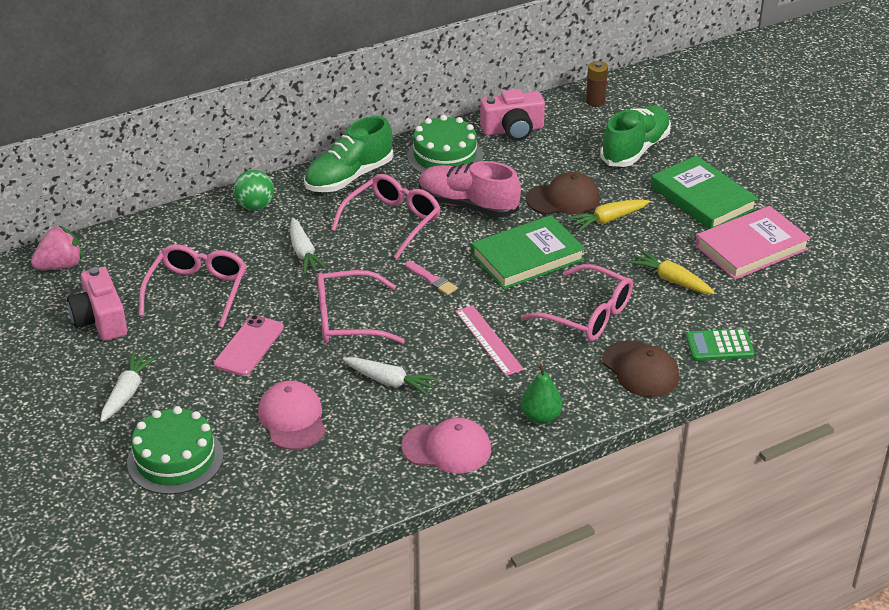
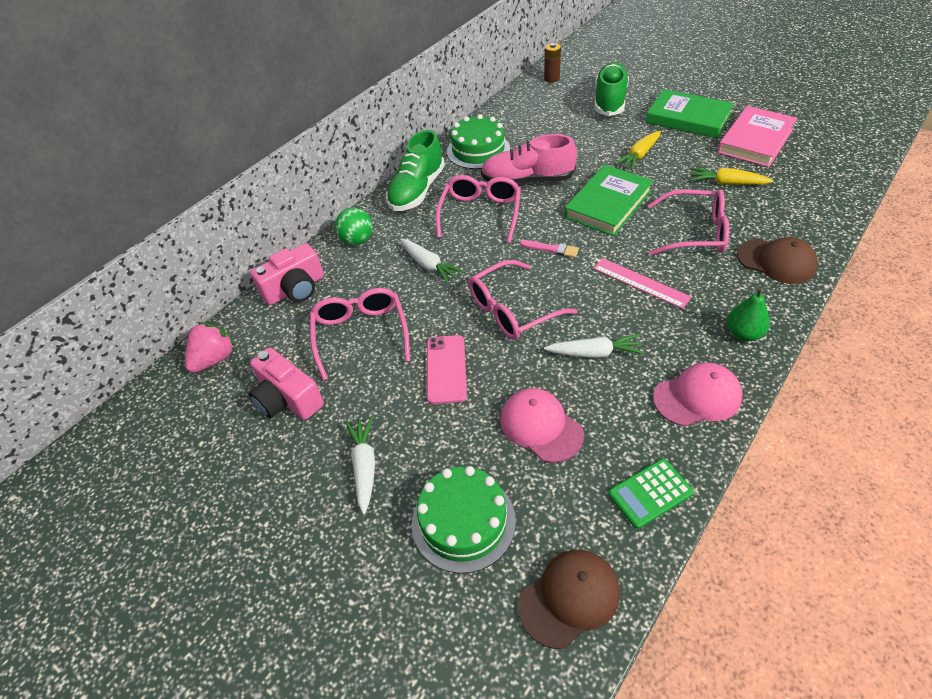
camera: 20 degrees left, 10 degrees up
(513, 130) = (512, 115): pink camera -> pink camera (295, 289)
(563, 199) = (593, 151): brown cap -> brown cap (569, 598)
(719, 346) = (811, 220): green calculator -> green calculator (650, 493)

